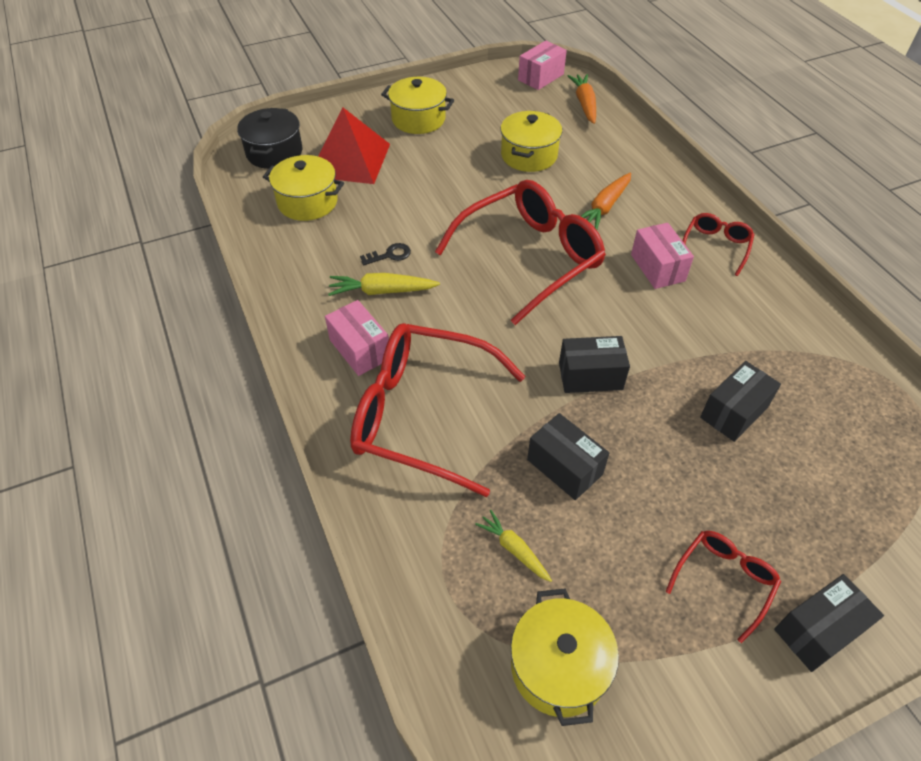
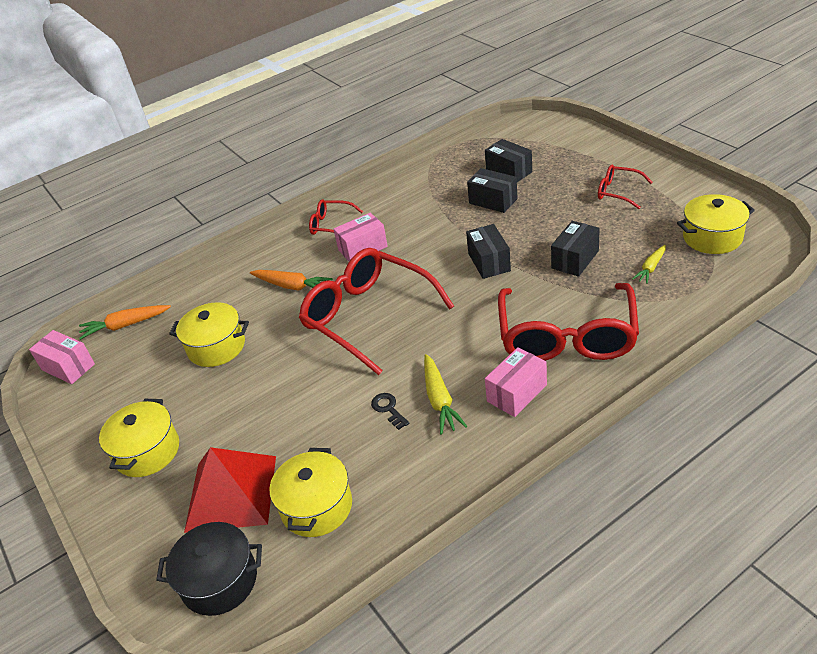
camera: 95 degrees left, 10 degrees down
(818, 630) = (627, 163): black box -> black box (509, 171)

